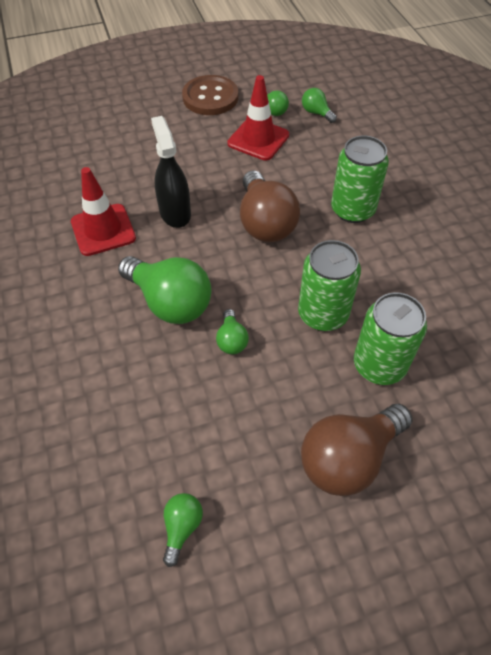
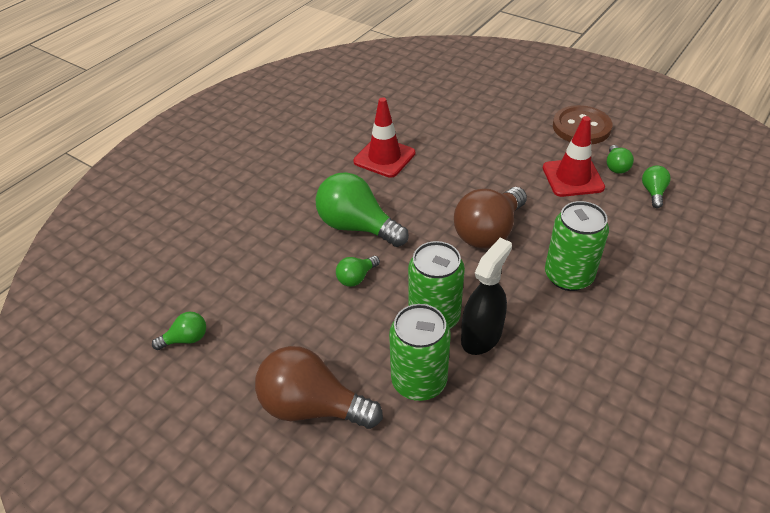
camera: 55 degrees right, 10 degrees down
(170, 302) = (357, 226): green light bulb -> green light bulb turned 120 degrees clockwise
(175, 213) = (440, 180): black spray bottle -> black spray bottle (481, 336)

